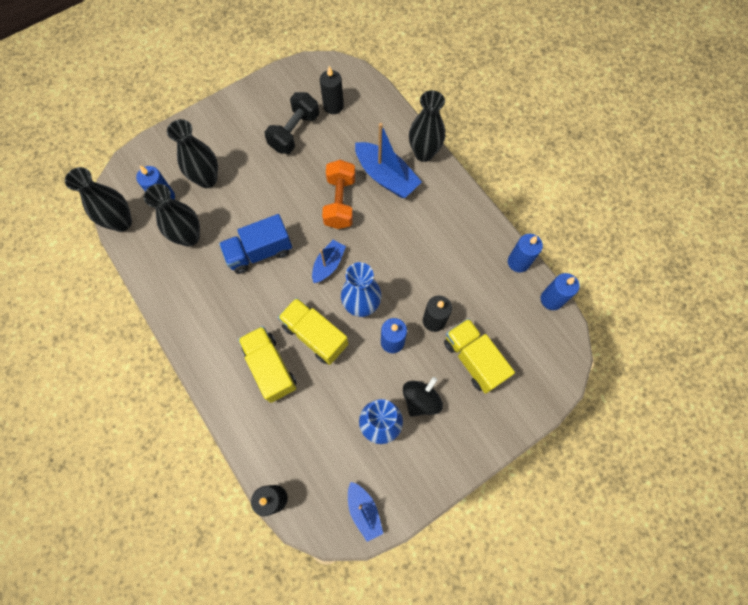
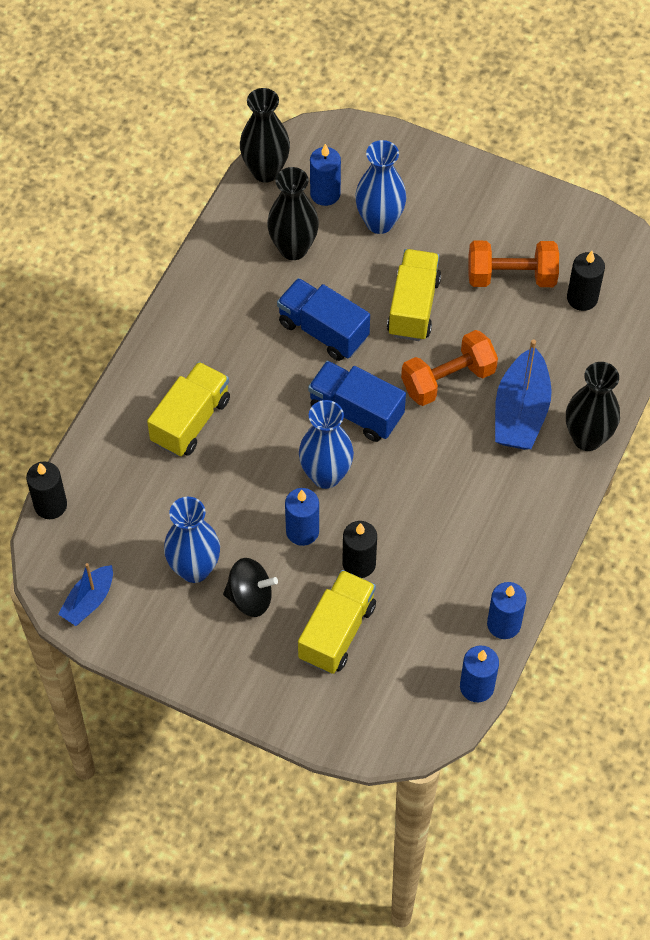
camera: 60 degrees right, 10 degrees down
(207, 179) = (379, 222): black vase -> blue vase
(294, 132) = (511, 276): black dumbbell -> orange dumbbell
(315, 335) = (257, 445): yellow truck -> yellow truck (413, 306)
(328, 264) = (356, 411): blue boat -> blue truck

